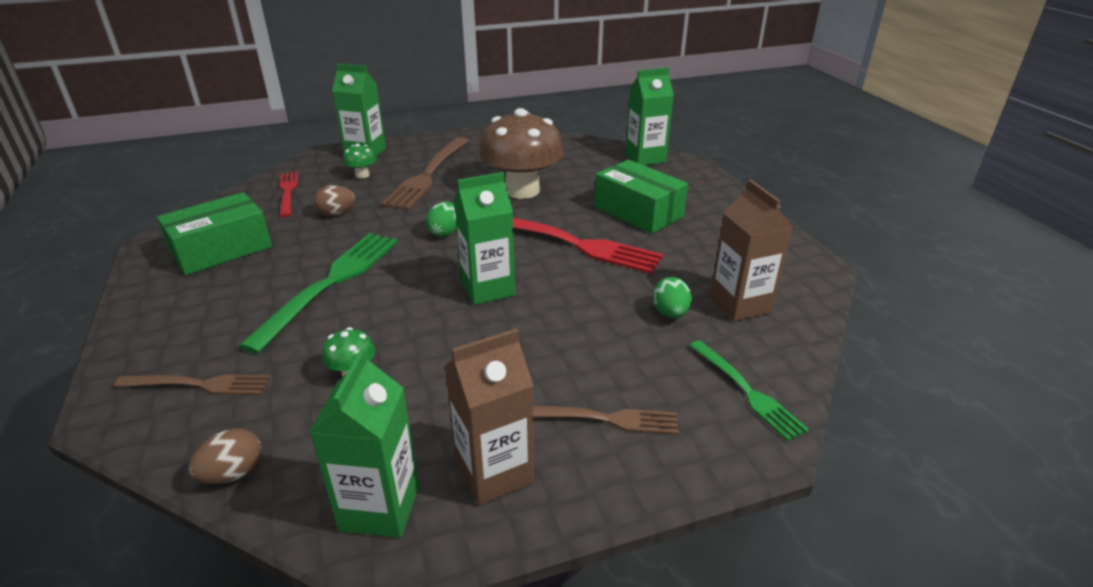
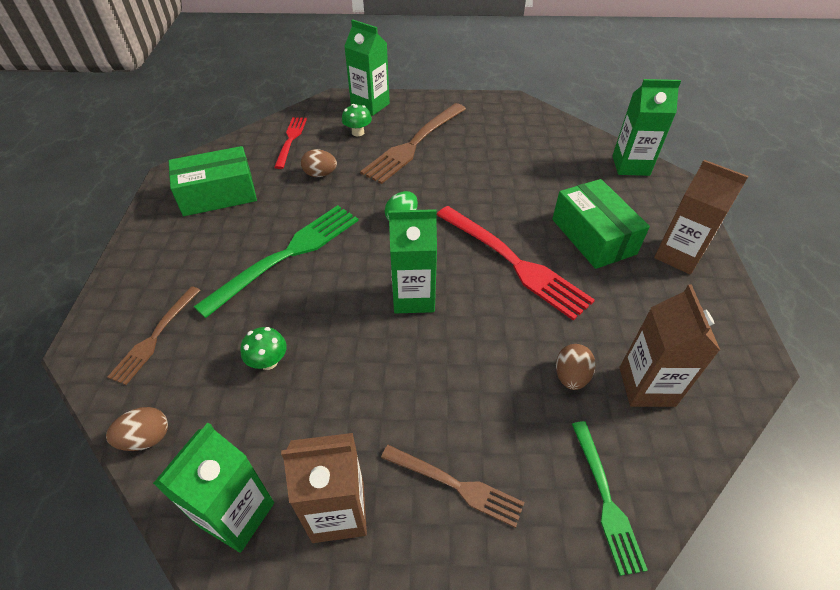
camera: 20 degrees right, 15 degrees up
(200, 384) = (155, 337): brown fork -> brown fork turned 90 degrees clockwise
(522, 190) = (491, 182): brown mushroom -> none
(670, 313) = (571, 376): green egg -> brown egg
(719, 211) = (678, 255): none -> brown carton

